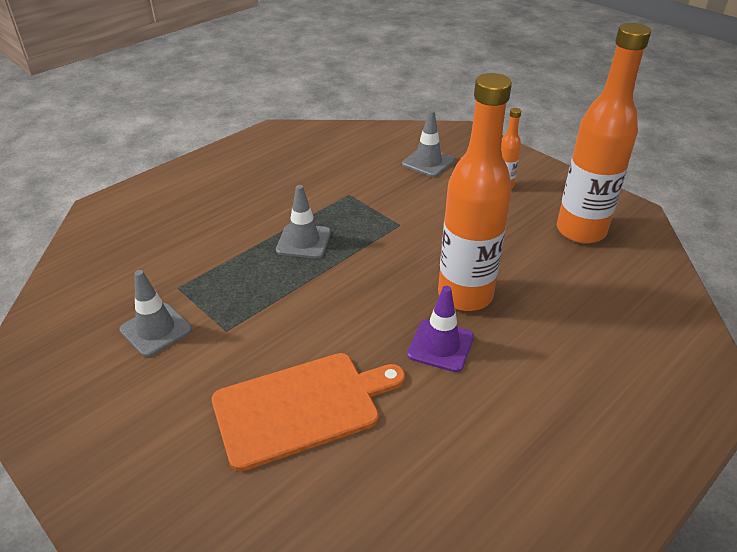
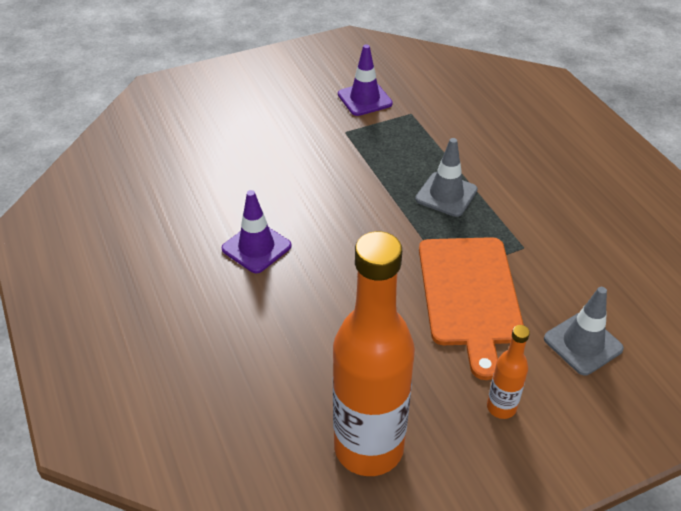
camera: 110 degrees right, 5 degrees up
(156, 329) = (364, 99): grey traffic cone -> purple traffic cone
(301, 407) = (244, 156): orange cutting board -> orange cutting board (470, 295)
(465, 295) = (310, 287): orange bottle -> none

